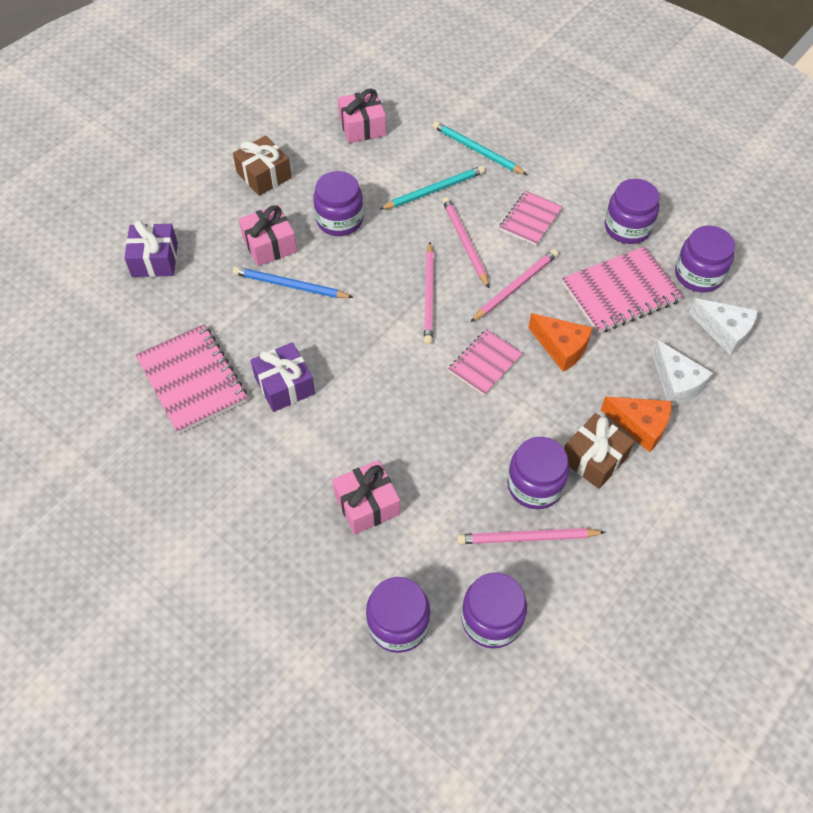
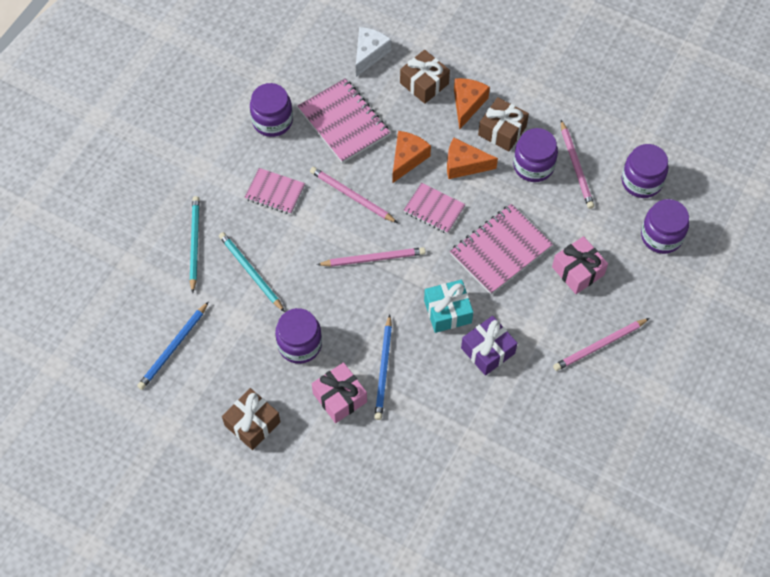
camera: 100 degrees left, 5 degrees up
(154, 260) = (375, 495): purple gift -> none
(192, 380) = (499, 423): pink notebook -> pink notebook (500, 250)
(345, 354) = (447, 311): none -> turquoise gift
(362, 126) = (173, 347): pink gift -> blue pencil
(464, 242) = (310, 239): pink pencil -> pink pencil (599, 346)
(477, 150) = (194, 243): turquoise pencil -> turquoise pencil turned 150 degrees clockwise
(545, 406) = (464, 165): none -> orange cheese
(676, 383) = (424, 83): white cheese -> brown gift
(698, 275) = (315, 71): purple jar -> none

